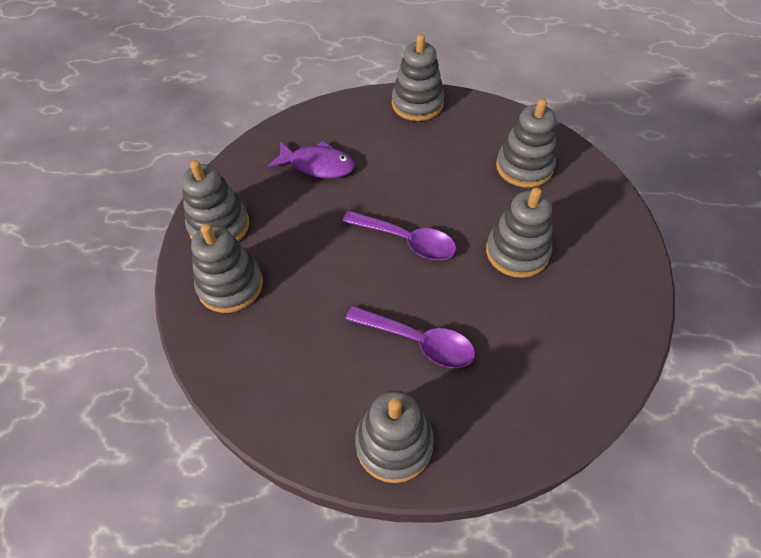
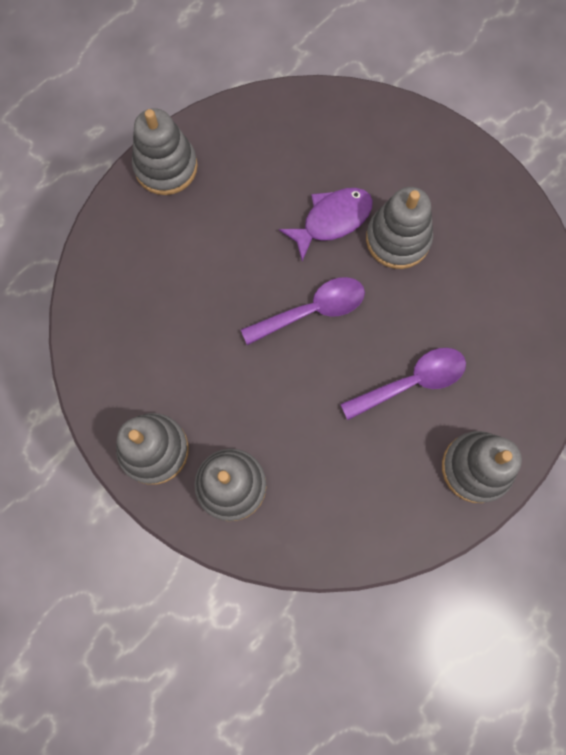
camera: 50 degrees left, 20 degrees up
(317, 165) = (160, 313): purple fish -> purple fish (332, 220)
(524, 167) = (322, 152): grey stacking toy -> none

